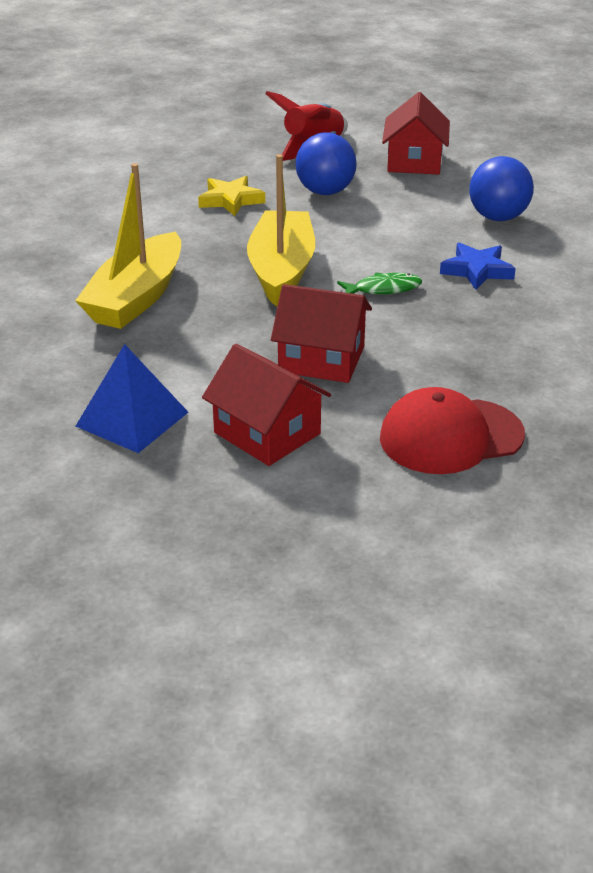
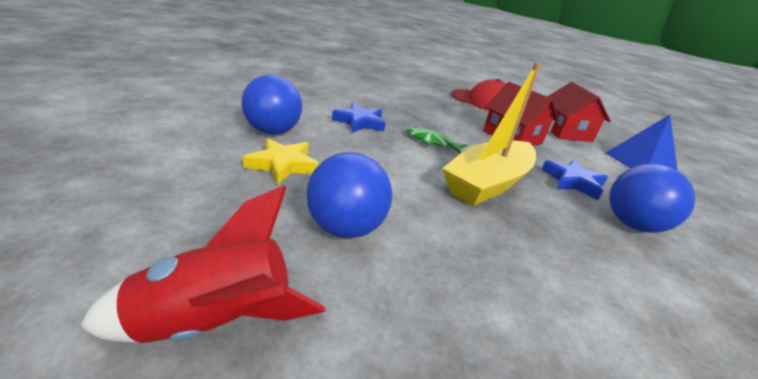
camera: 145 degrees left, 5 degrees down
(137, 298) = (632, 225): yellow boat -> blue ball
(208, 321) = (573, 182): none -> blue star
(230, 200) = (467, 286): yellow star -> yellow star (283, 165)
(414, 161) = (185, 205): red house -> none

